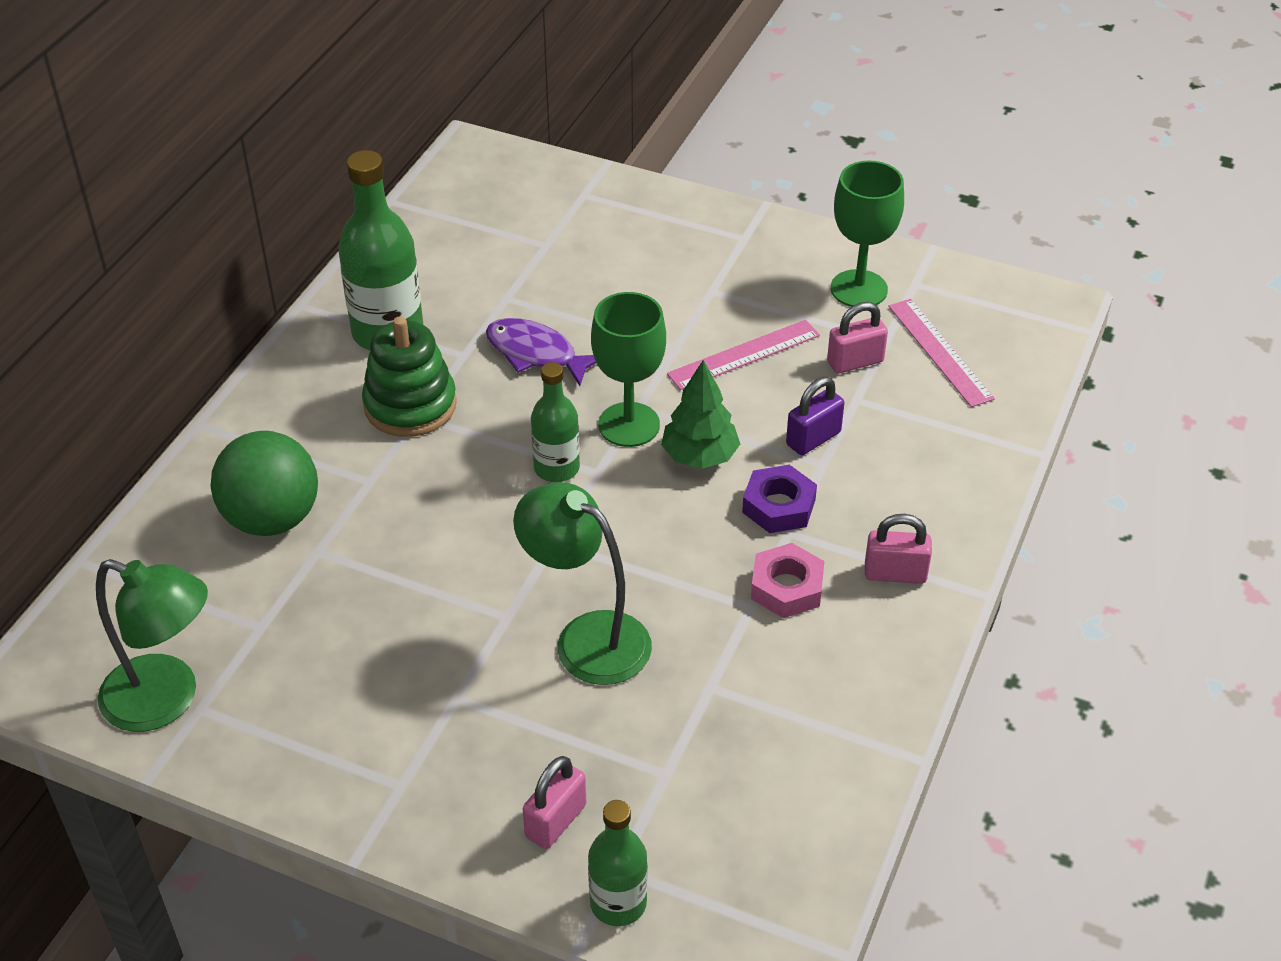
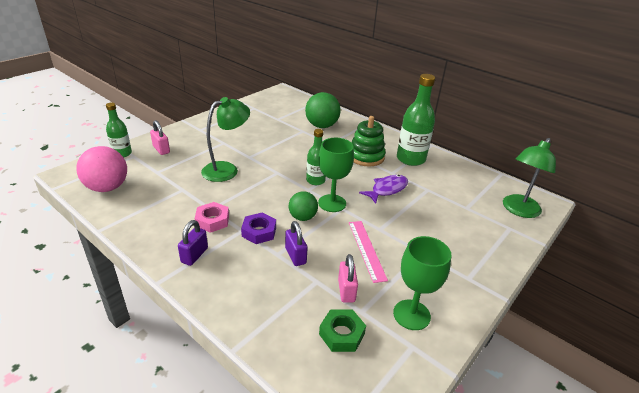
camera: 105 degrees right, 10 degrees down
(167, 700) = (260, 104): green lamp -> green lamp (518, 210)
(699, 456) = (302, 217): green tree -> green ball
(780, 838) = (107, 187): none -> pink ball
(895, 573) = (194, 255): pink padlock -> purple padlock
(940, 352) = (342, 334): pink ruler -> green nut

